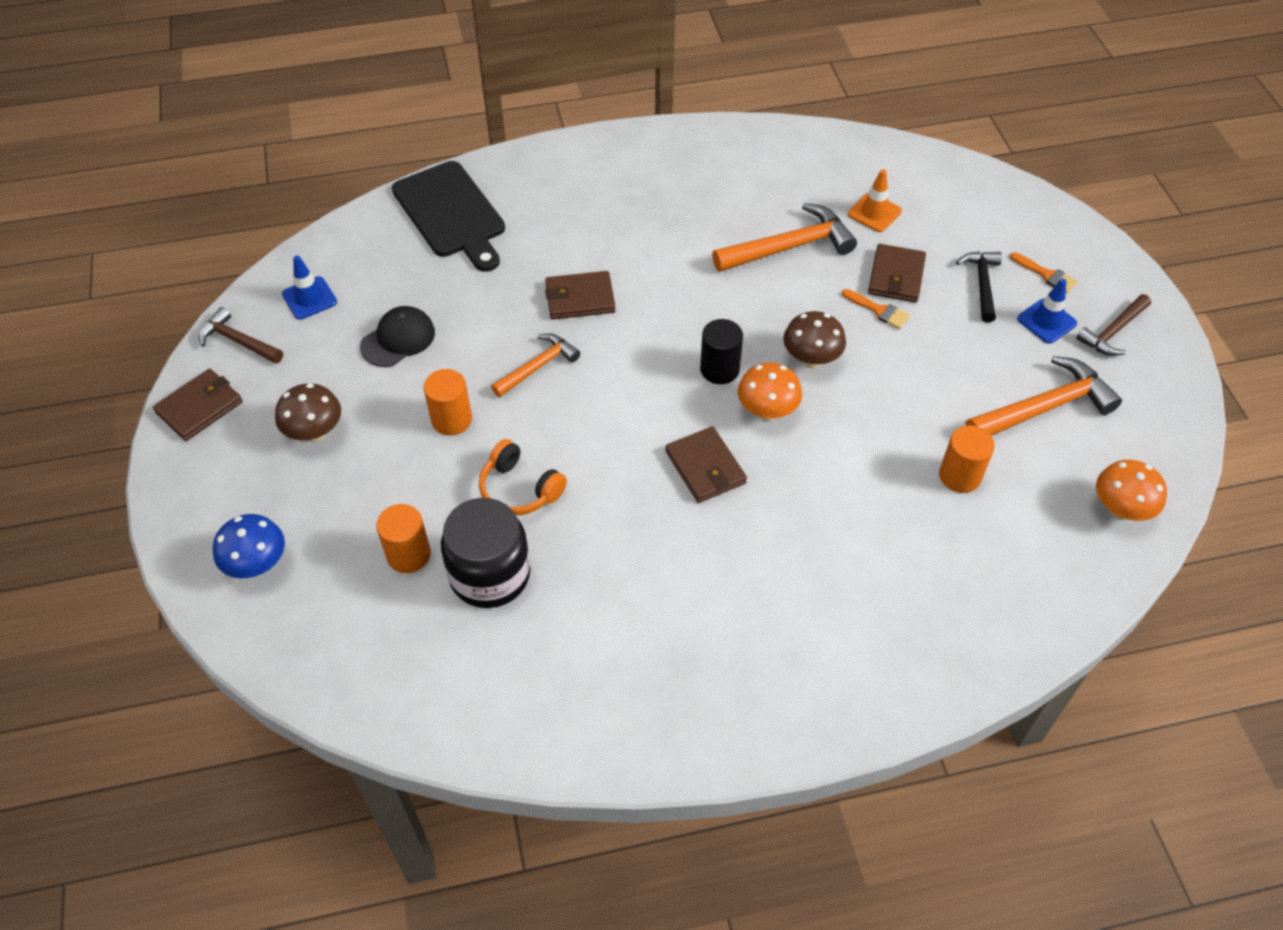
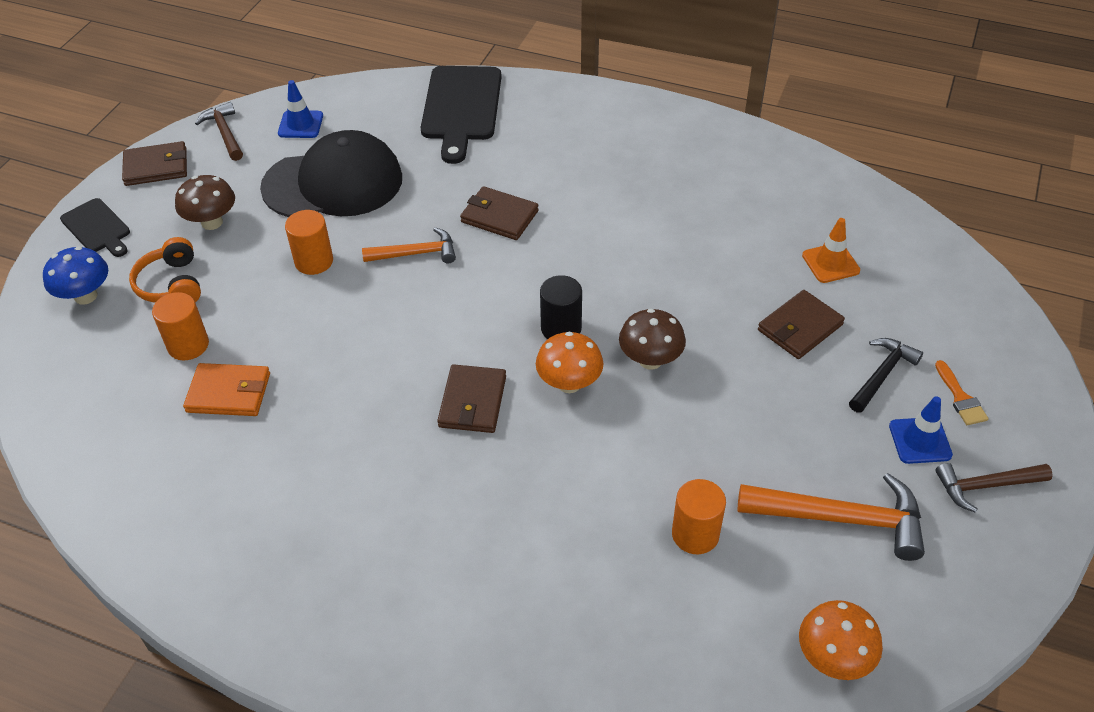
camera: 35 degrees right, 5 degrees down
(199, 495) = (97, 228): none -> black cutting board
(398, 339) = (333, 183): black cap -> black cap, size x1.91
(490, 575) = (229, 393): black jar -> orange wallet
(519, 489) = (312, 340): orange headphones -> orange headphones (172, 284)
(789, 247) = (720, 257): orange hammer -> none
(879, 310) = (754, 349): orange brush -> none

